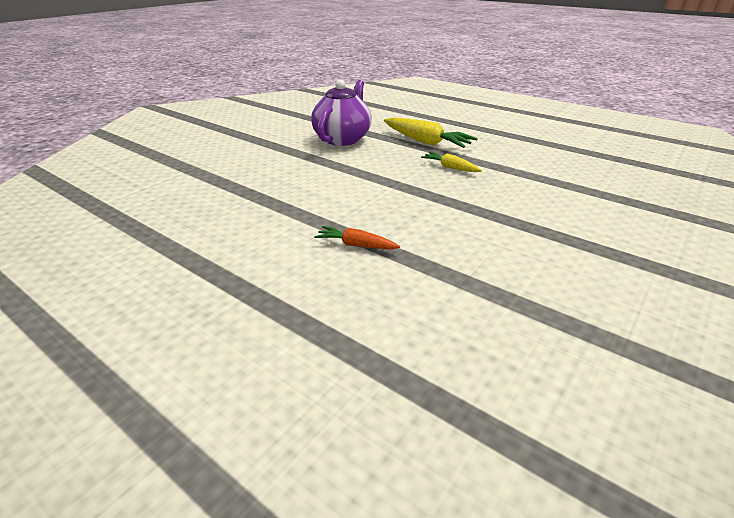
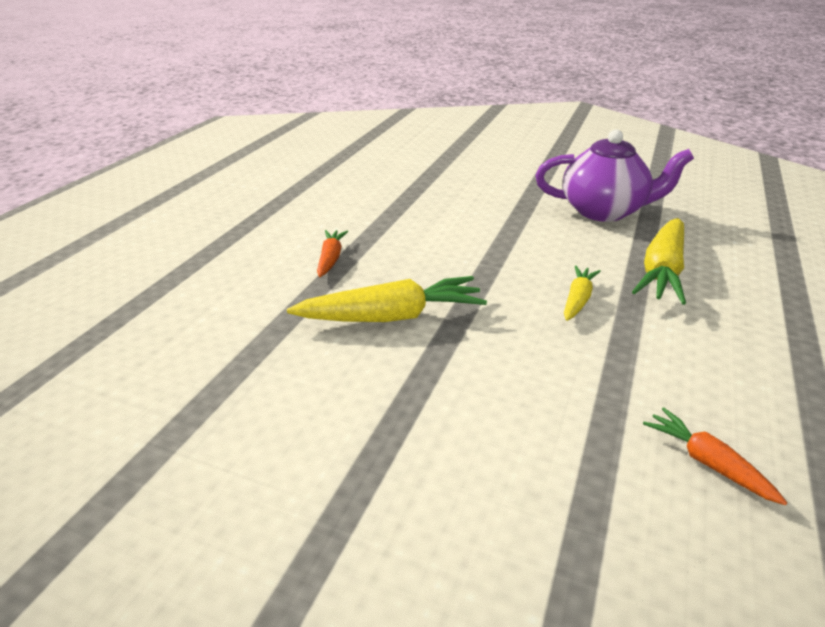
camera: 75 degrees right, 0 degrees up
(457, 228) = (392, 317): none -> yellow carrot
(588, 170) = (707, 462): none -> orange carrot

